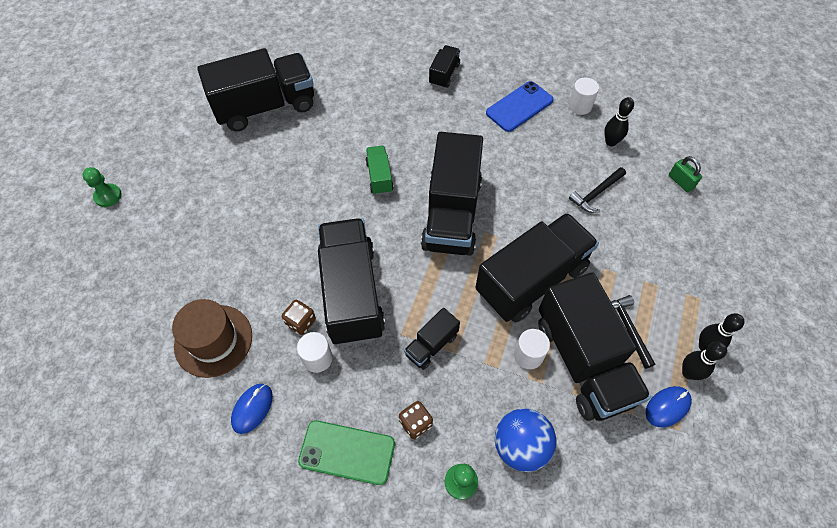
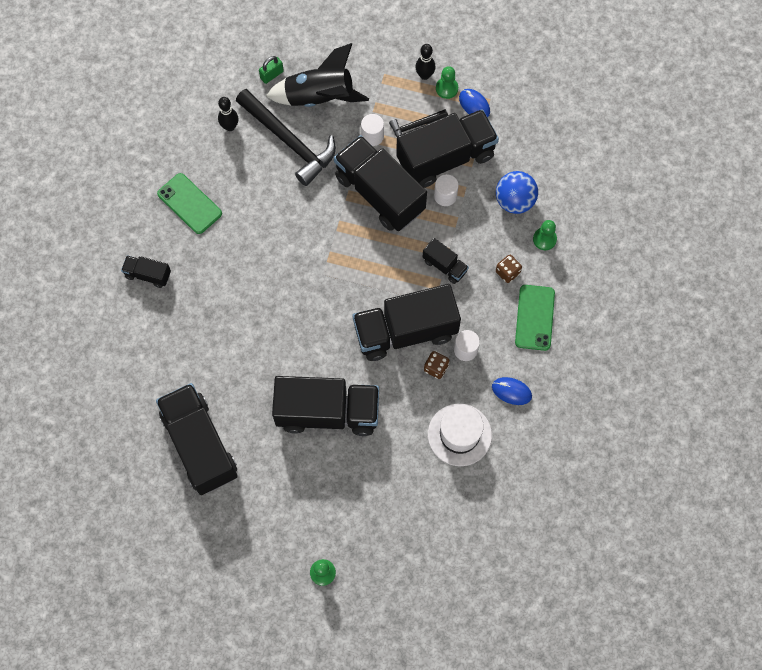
camera: 95 degrees left, 10 degrees up
(213, 340) = (459, 434): brown hat -> white hat
(379, 177) = (283, 323): green truck -> none
(451, 214) = (319, 258): black truck -> black truck (327, 412)
(519, 106) = (189, 204): blue phone -> green phone
(580, 106) = (186, 150): white cylinder -> white cylinder (372, 136)
(596, 193) = (289, 142): black hammer -> black hammer, size x2.04
(657, 226) = (319, 97): none -> black rocket
(688, 373) = (446, 88): black bowling pin -> green pawn

